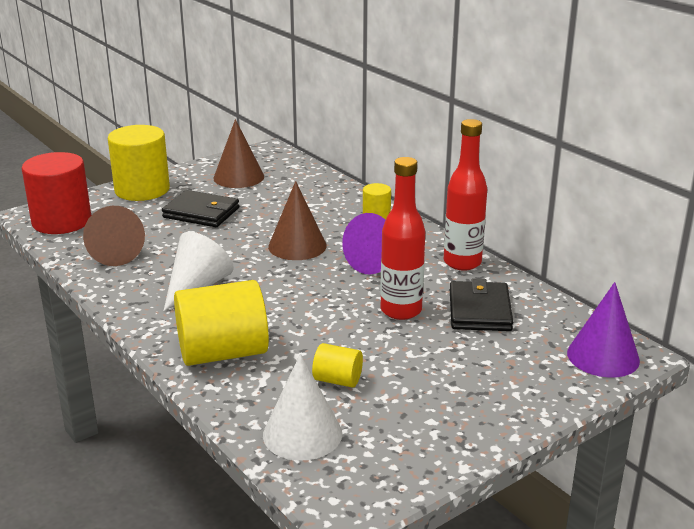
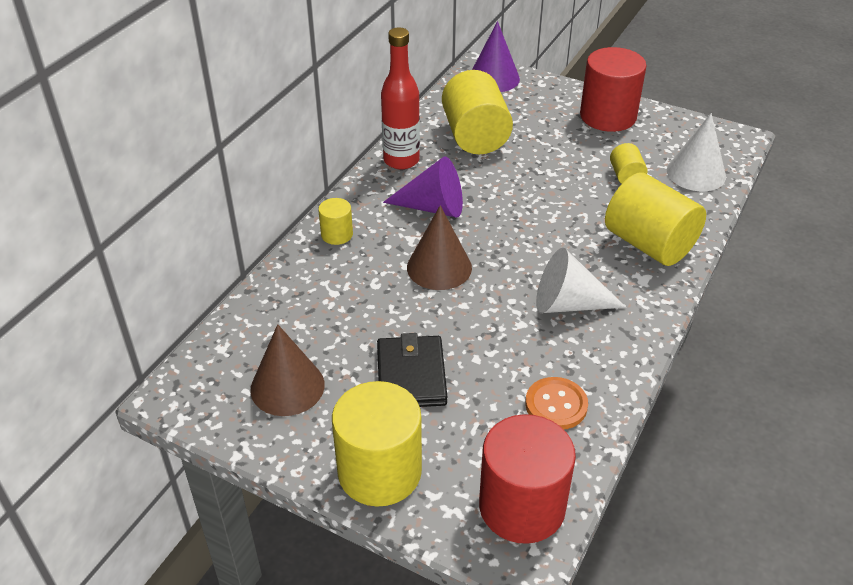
camera: 115 degrees left, 15 degrees up
(113, 252) = (556, 405): brown cone -> orange button
(401, 310) = (507, 173): red bottle -> none
(467, 413) = (608, 116): none -> red cylinder
(479, 310) = (475, 136): black wallet -> yellow cylinder

